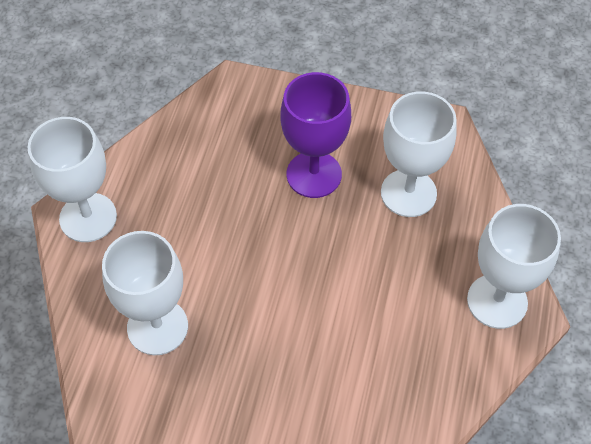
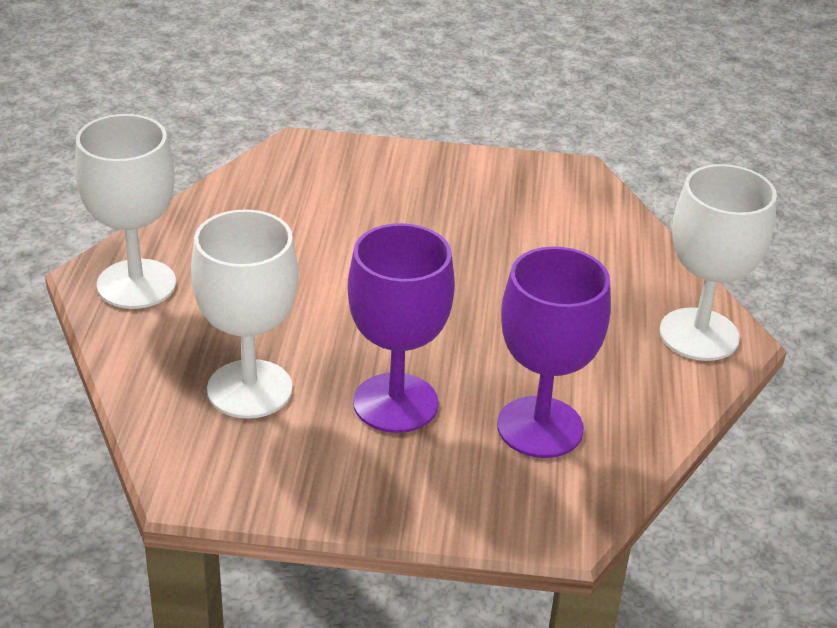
camera: 170 degrees right, 20 degrees down
(157, 327) = (556, 242): white goblet -> none
(225, 149) = (540, 427): none -> purple goblet

